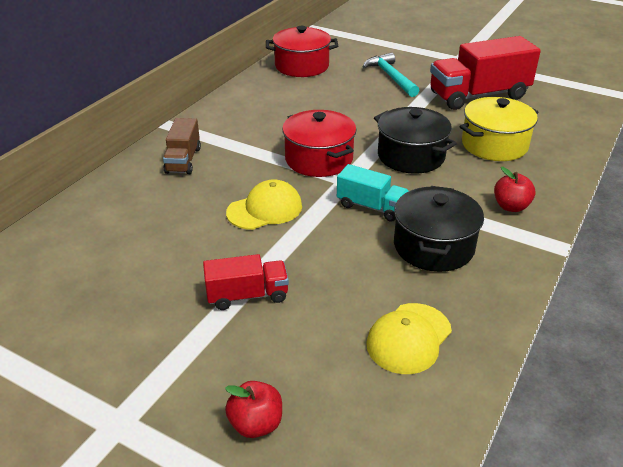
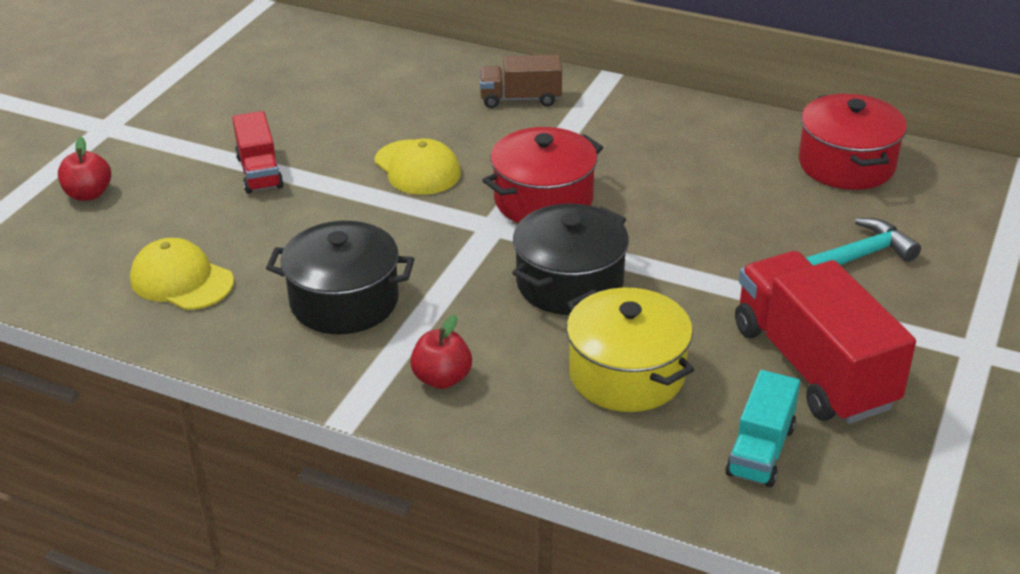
camera: 85 degrees right, 0 degrees up
(371, 207) = (430, 249): turquoise truck -> turquoise truck (760, 450)

